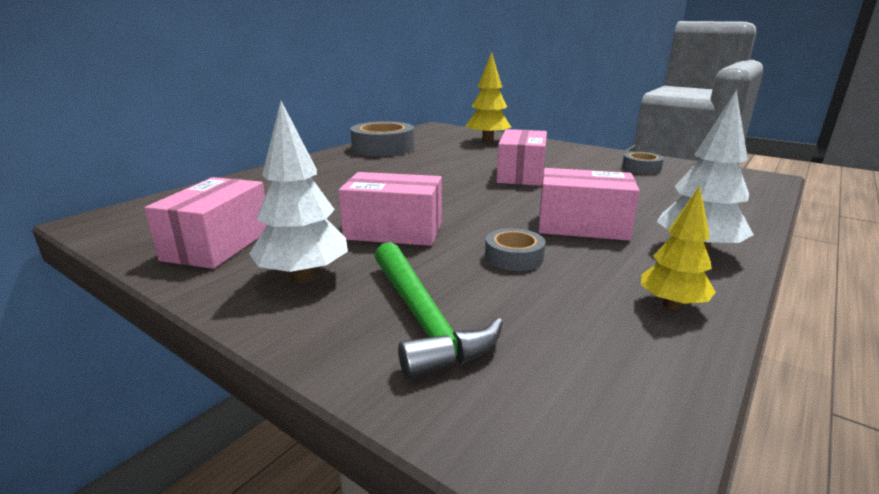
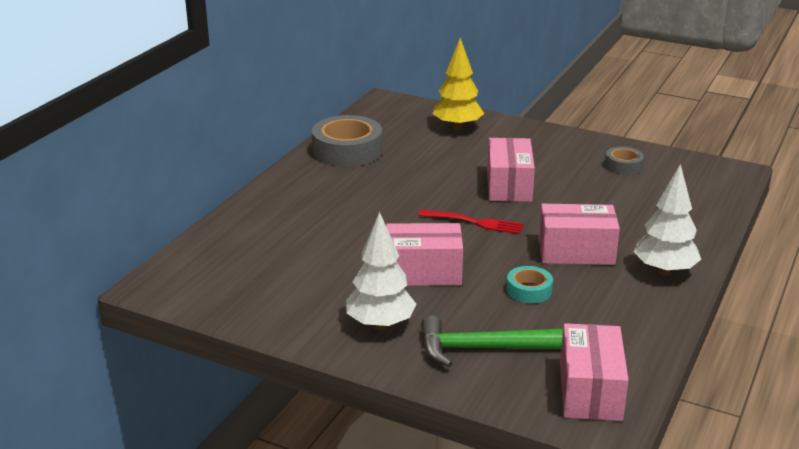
camera: 10 degrees left, 5 degrees up
(218, 244) = (287, 301): pink box -> pink box (590, 391)
(423, 319) = (483, 348): green hammer -> green hammer turned 120 degrees clockwise
(474, 196) = (474, 222): none -> red fork
(514, 257) = (529, 290): grey tape -> turquoise tape
(672, 305) = (643, 321): yellow tree -> none

